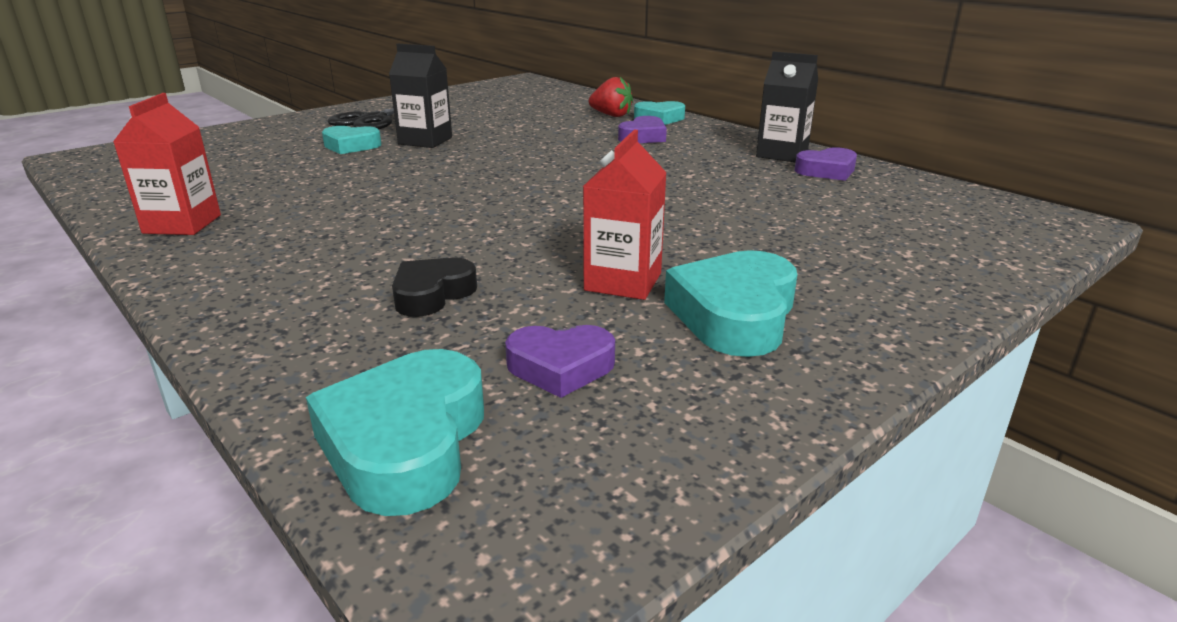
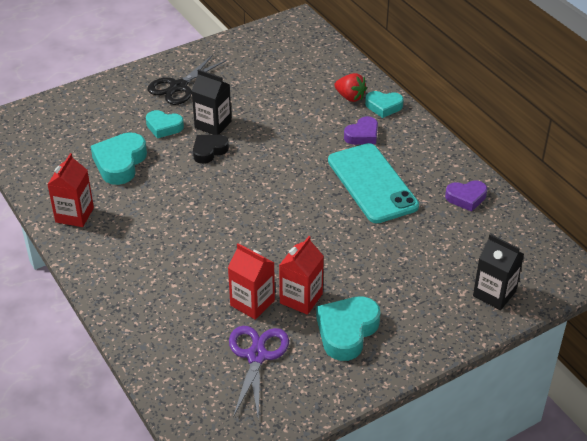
camera: 10 degrees right, 15 degrees up
(406, 443) = (188, 389): turquoise heart -> turquoise heart (120, 163)
(432, 294) = (205, 296): black heart -> black heart (209, 151)
(529, 294) = (252, 303): none -> red carton
(560, 367) = (256, 356): purple heart -> purple scissors
(680, 168) = (372, 183): none -> turquoise phone
(782, 154) = (447, 171): black carton -> black carton (494, 294)

